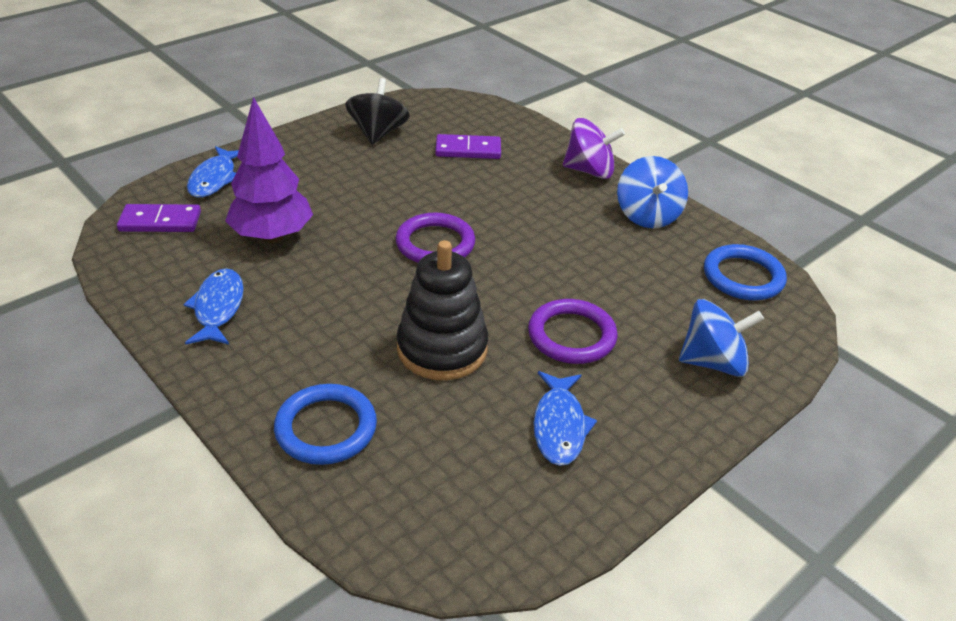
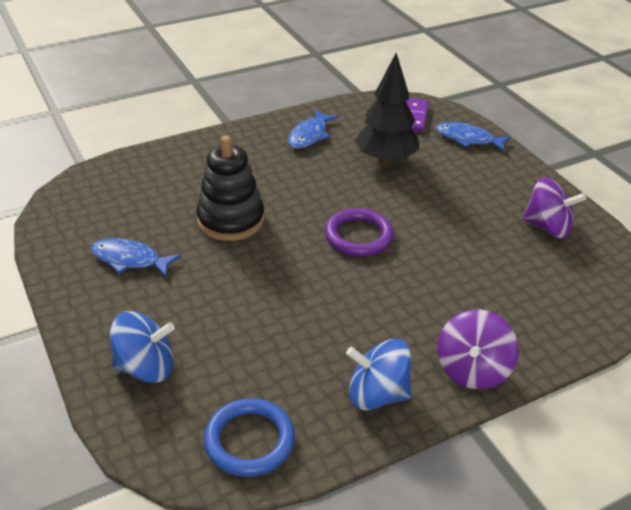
camera: 105 degrees right, 0 degrees up
(218, 308) = (309, 135): blue fish -> blue fish turned 105 degrees clockwise
(272, 236) = (385, 160): purple tree -> black tree
(326, 428) = (183, 166): blue ring -> none
(378, 133) = (547, 227): black spinning top -> purple spinning top
(468, 150) = (517, 282): purple domino -> none
(571, 336) = (216, 288): purple ring -> none
(712, 362) = (146, 367): blue spinning top -> blue spinning top turned 105 degrees counterclockwise

